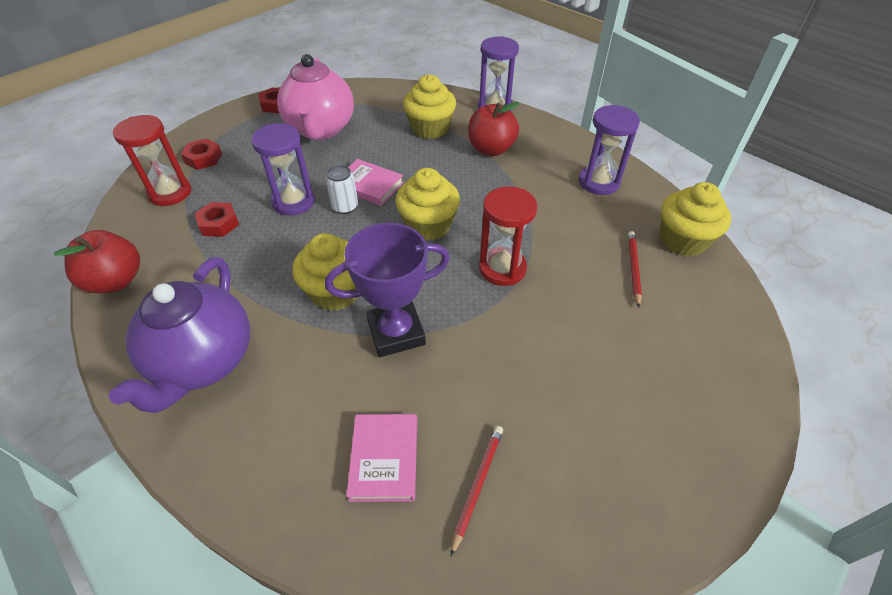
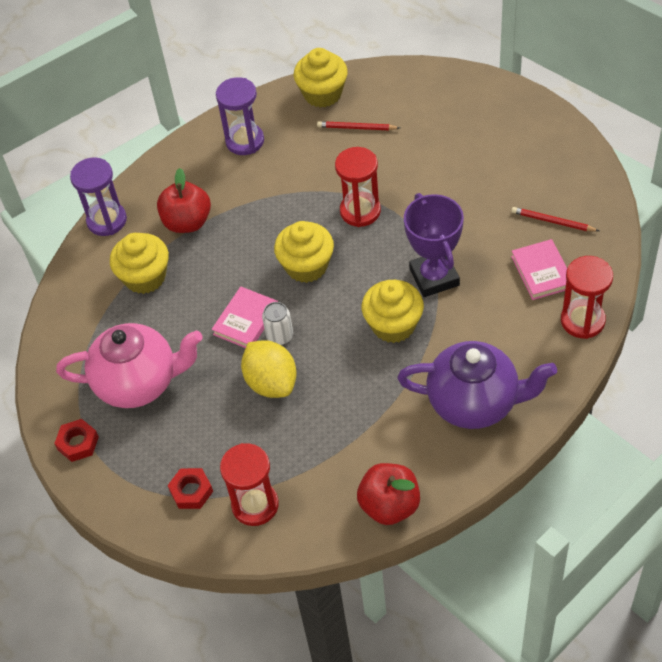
camera: 85 degrees left, 5 degrees up
(219, 223) = (306, 441): red nut -> none
(286, 507) = (582, 320): none -> red hourglass
(293, 202) = (271, 382): purple hourglass -> yellow lemon
(384, 459) = (542, 272): pink book -> pink book turned 75 degrees clockwise

